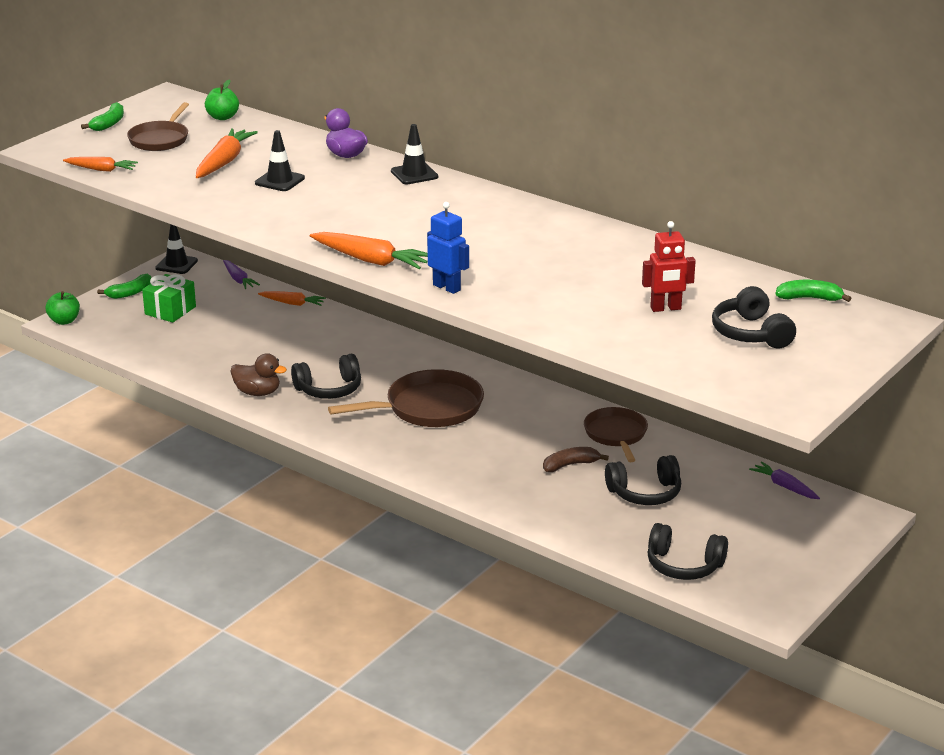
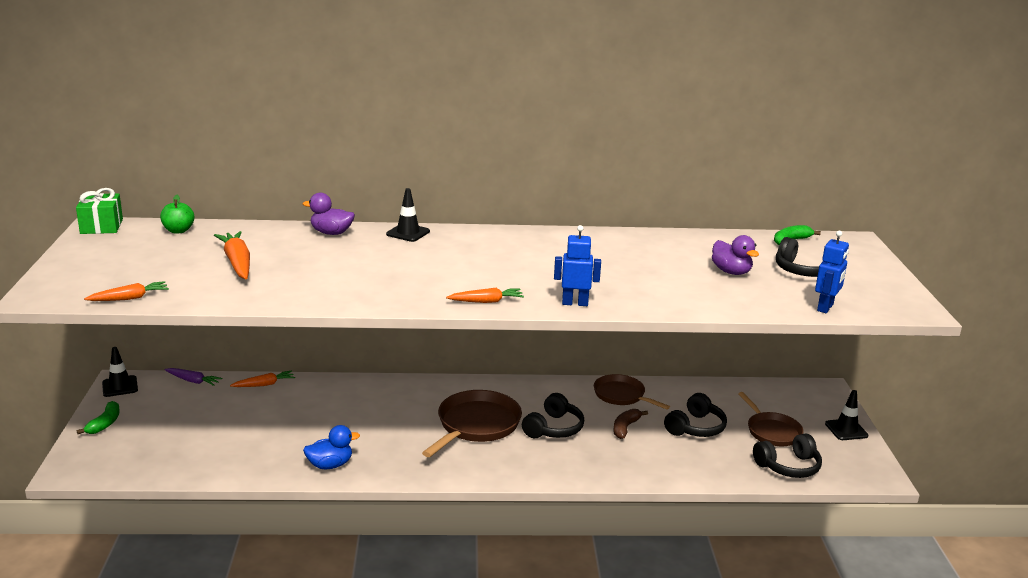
camera: 40 degrees left, 5 degrees down
(64, 321) = (68, 470): green apple -> none
(109, 124) = (75, 260): green banana -> none
(160, 139) = (148, 260): brown pan -> brown pan (771, 431)
(170, 310) = (163, 426): green gift -> green gift (101, 226)
(257, 393) = (330, 465): brown duck -> blue duck
(279, 181) = (310, 264): black traffic cone -> black traffic cone (846, 430)
(329, 389) = (384, 440): black headphones -> black headphones (553, 428)
(371, 260) = (486, 301): orange carrot -> orange carrot, size x0.62
(665, 308) = (731, 272): red robot -> purple duck
(692, 374) = (825, 308): none -> blue robot
(784, 486) = (760, 390): purple carrot -> none

